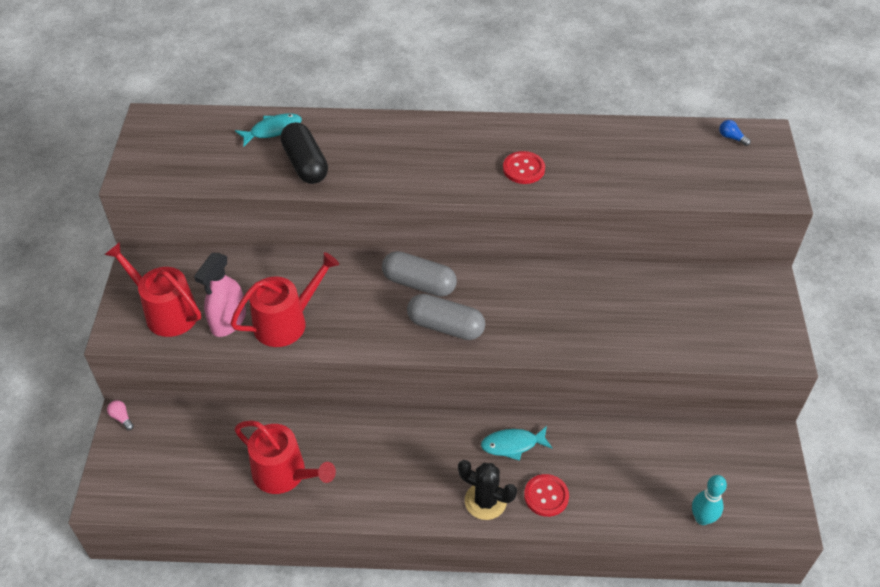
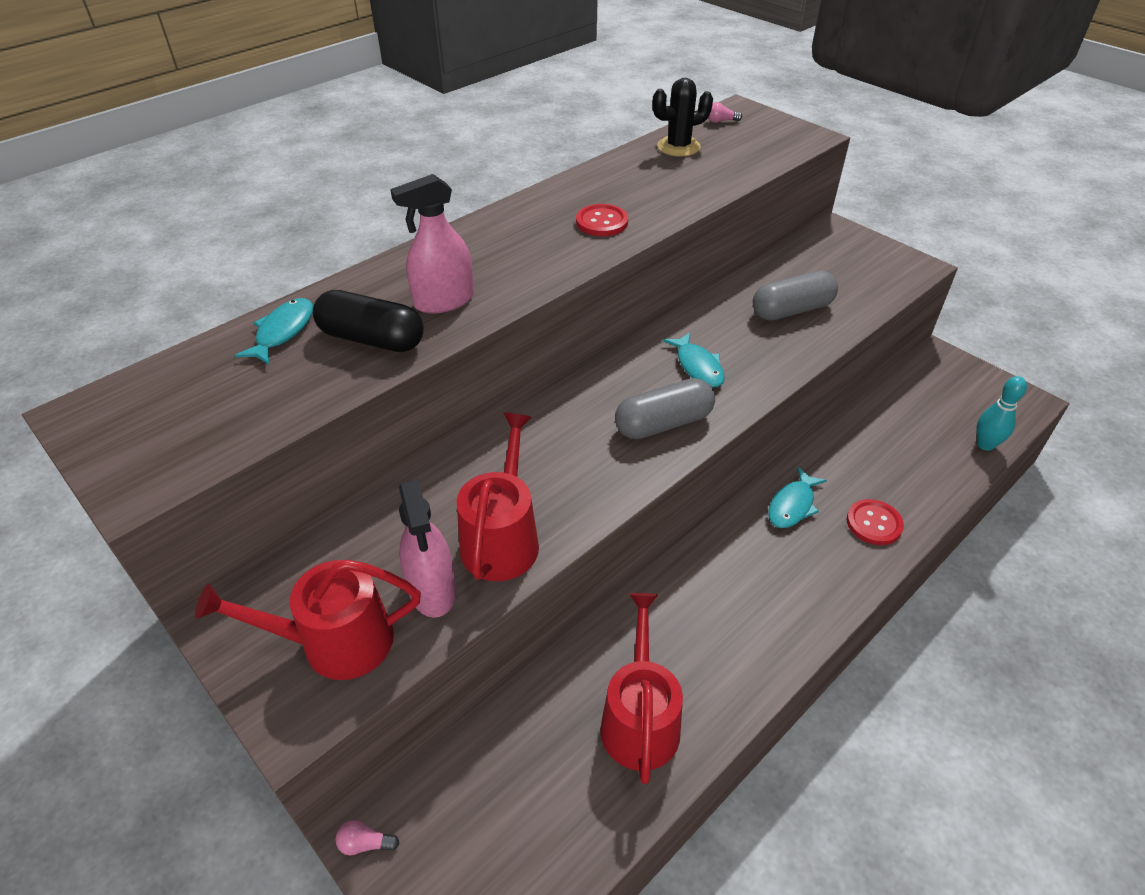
camera: 45 degrees left, 5 degrees down
(284, 474) = (640, 719): red watering can -> red watering can turned 75 degrees counterclockwise
(366, 164) = (444, 301): none -> pink spray bottle
(419, 283) = (586, 406): grey capsule -> grey capsule (791, 310)
(485, 501) = (840, 570): black cactus -> black cactus (678, 147)
(515, 308) = (698, 367): none -> turquoise fish
(731, 138) = (720, 121): blue light bulb -> pink light bulb

